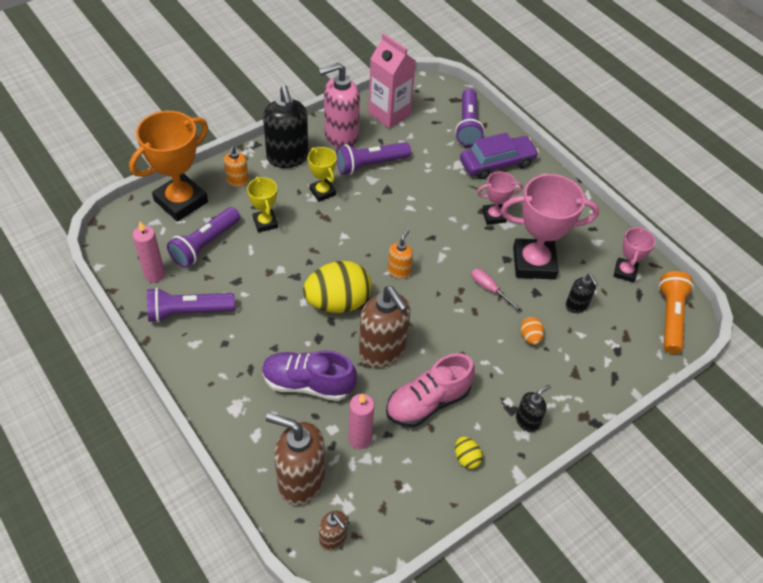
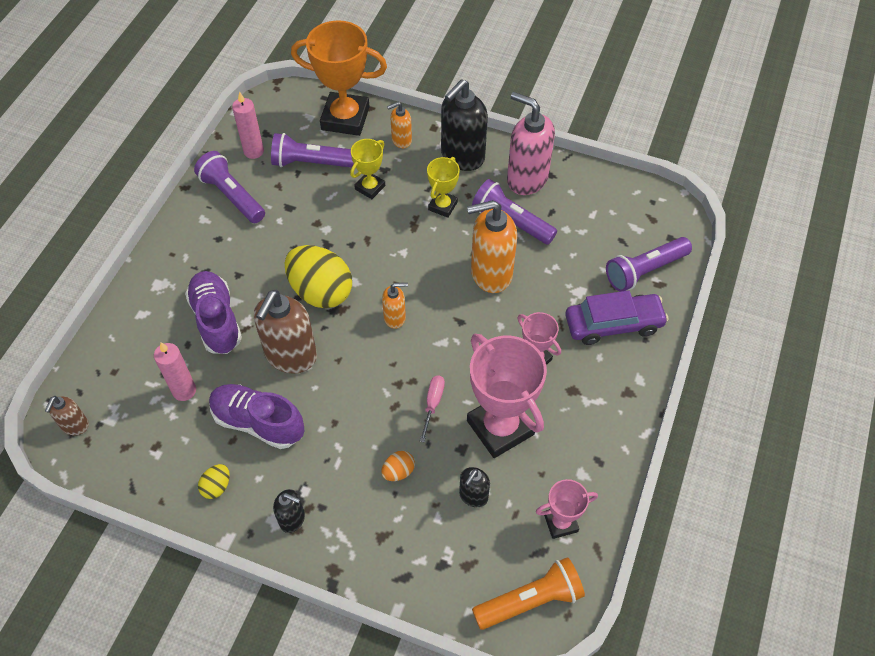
camera: 60 degrees right, 5 degrees up
(301, 481) = (116, 371): brown soap dispenser -> none
(389, 114) = (595, 198): pink carton -> none
(405, 199) = (490, 274): none -> orange soap dispenser
(427, 402) = (258, 422): pink shoe -> purple shoe
(497, 163) = (613, 324): purple car -> purple car turned 45 degrees counterclockwise

